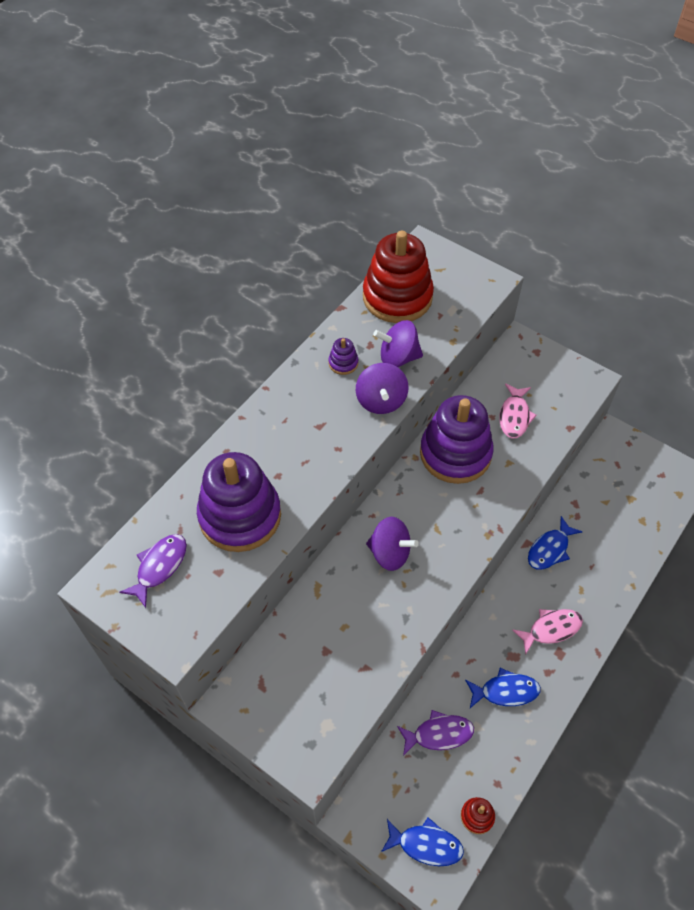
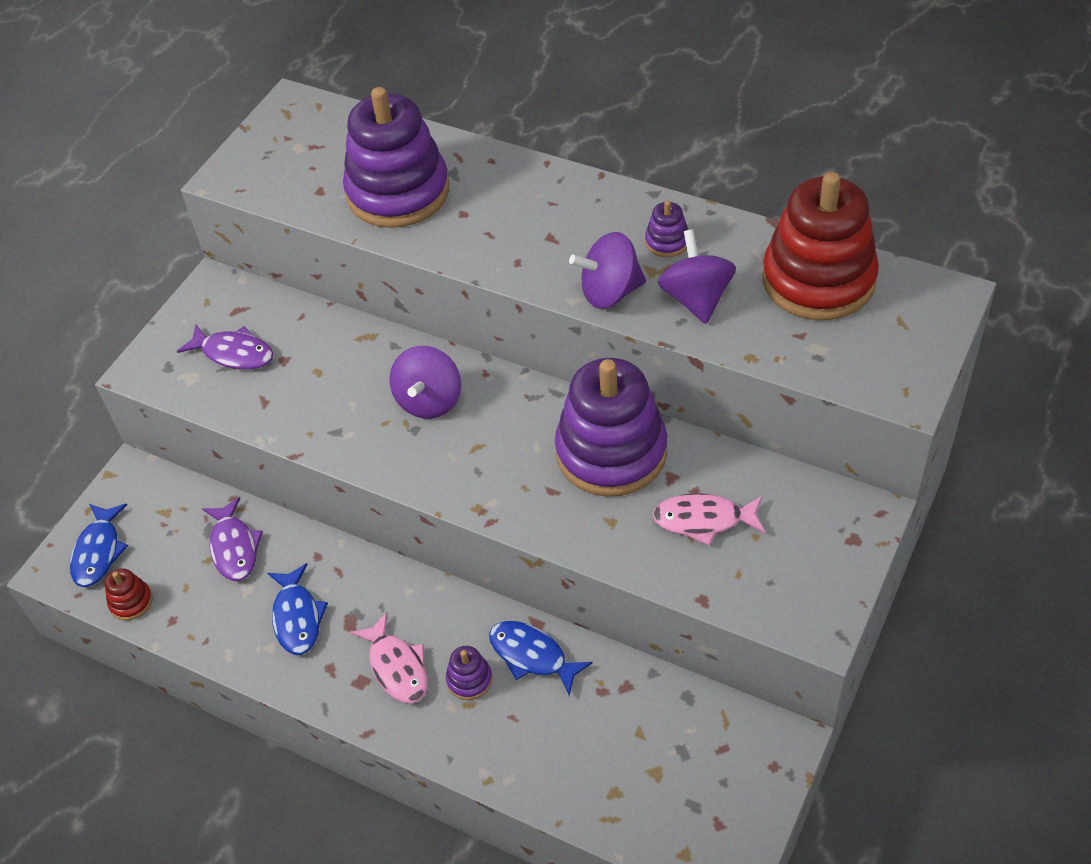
camera: 85 degrees right, 5 degrees down
(159, 567) = (321, 143): purple fish -> purple fish (234, 353)
(564, 587) = (469, 679): none -> purple stacking toy

